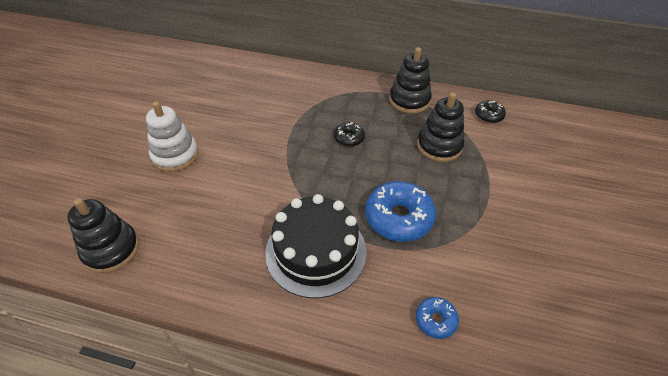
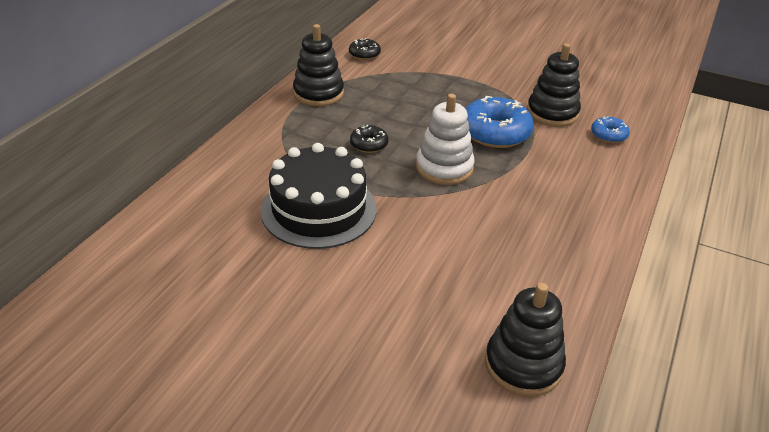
camera: 80 degrees left, 10 degrees down
(175, 155) = (352, 300): white stacking toy -> white stacking toy (444, 168)
(316, 251) = (534, 190): black cake -> black cake (319, 209)
(439, 146) = (401, 91): black stacking toy -> black stacking toy (552, 113)

